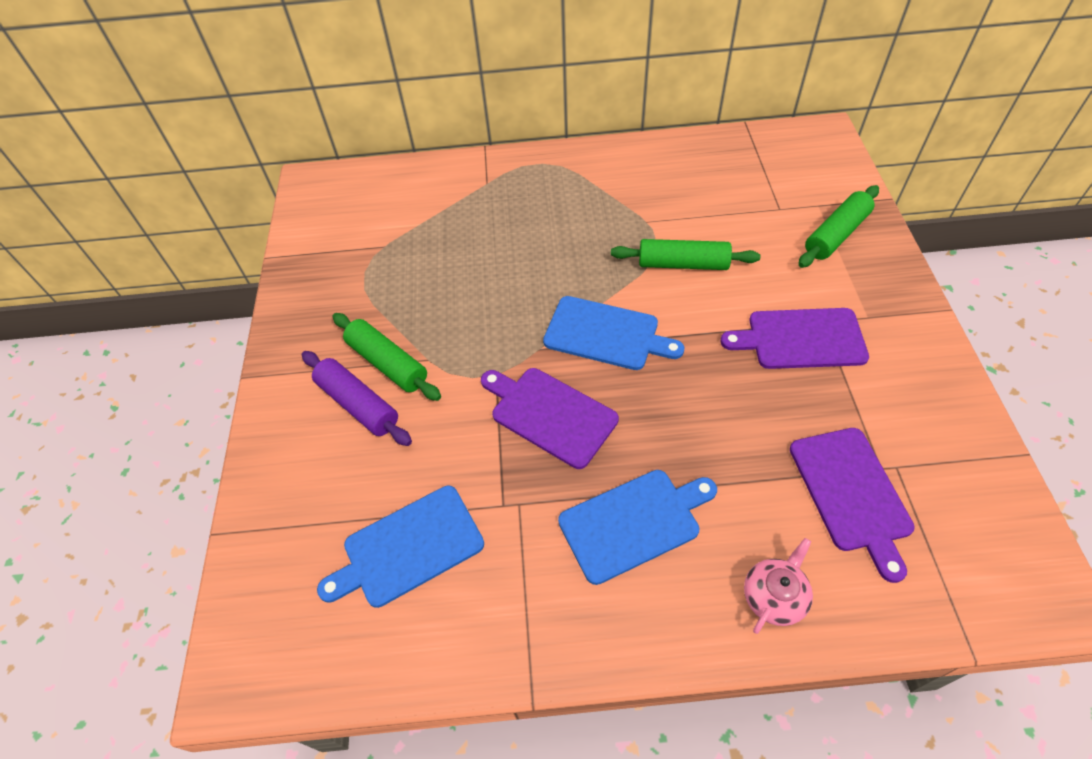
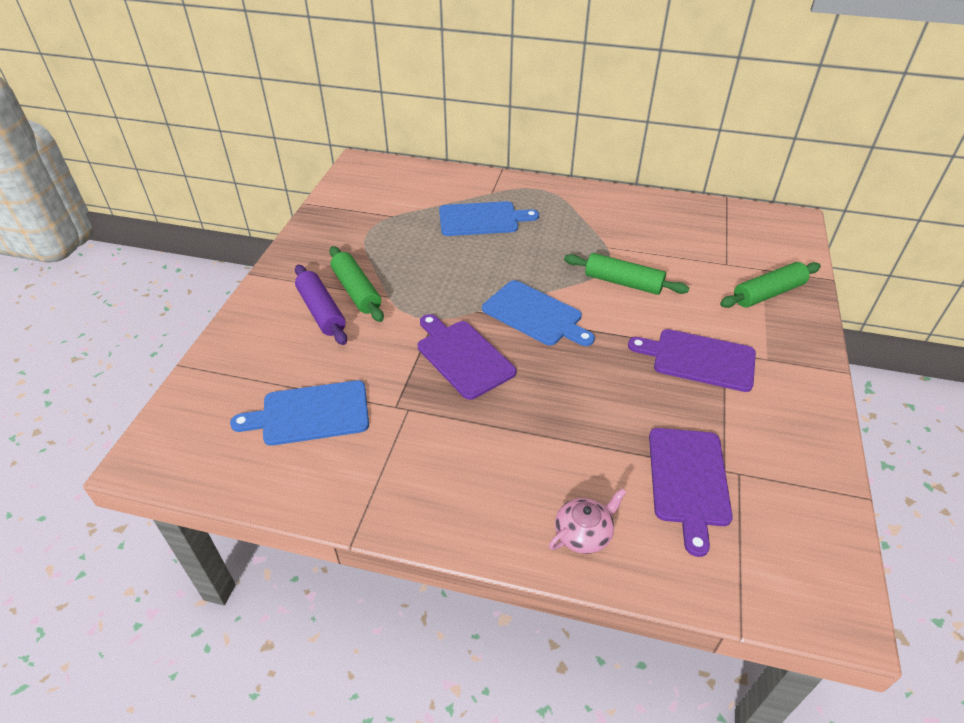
camera: 15 degrees right, 10 degrees down
(634, 523) = (492, 448): blue cutting board -> blue cutting board (482, 219)

